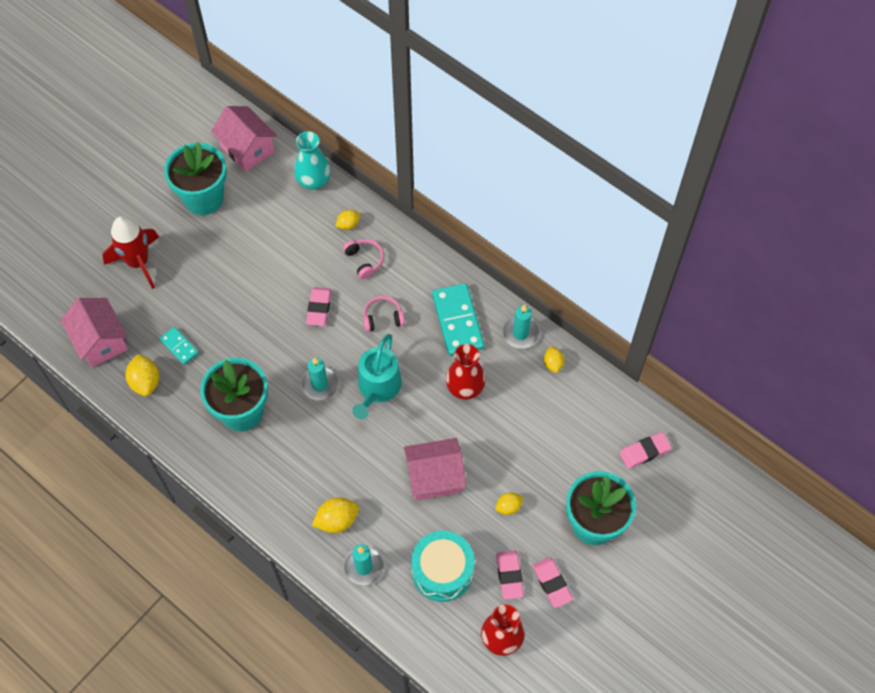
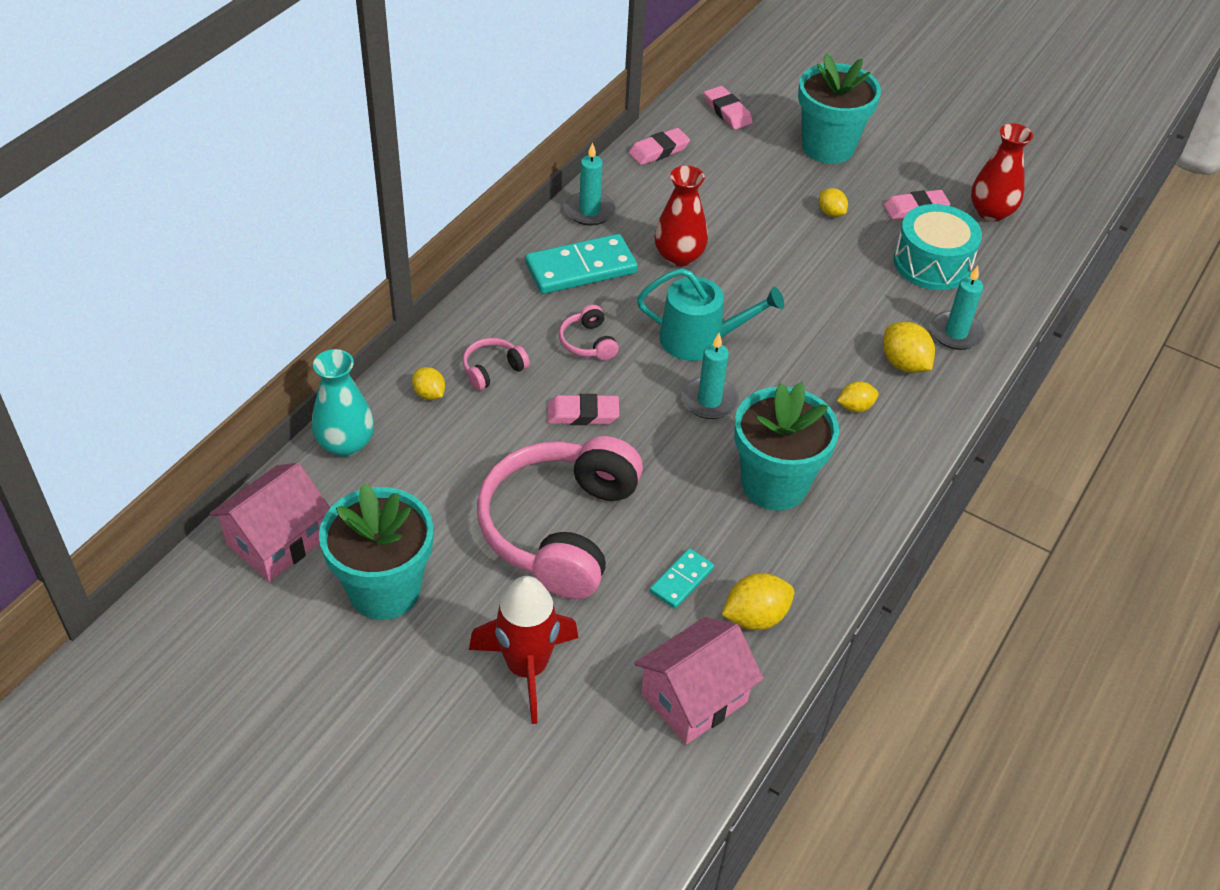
camera: 100 degrees left, 15 degrees down
(230, 286) = (559, 528): none -> pink headphones
(434, 477) = (813, 277): pink house -> none
(552, 583) = (911, 176): pink eraser -> pink eraser (659, 150)
(553, 363) = (628, 182): yellow lemon -> yellow lemon (855, 407)

